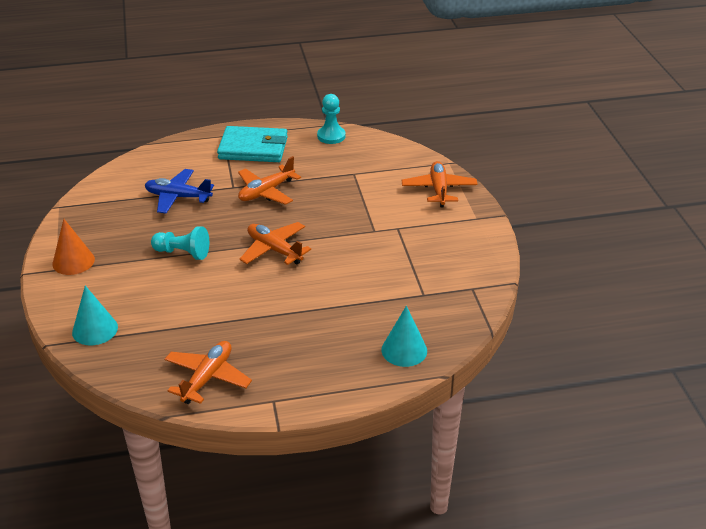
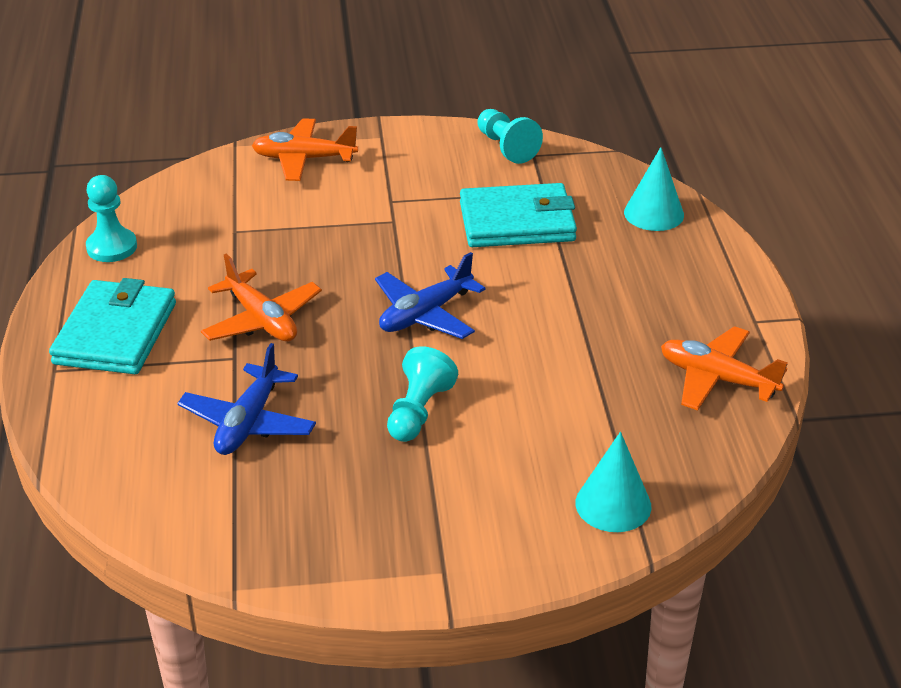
camera: 85 degrees left, 0 degrees up
(73, 261) = (423, 548): orange cone -> none
(274, 250) = (425, 314): orange plane -> blue plane
(381, 283) = (517, 222): none -> turquoise wallet
(478, 274) = (506, 147): none -> turquoise pawn

